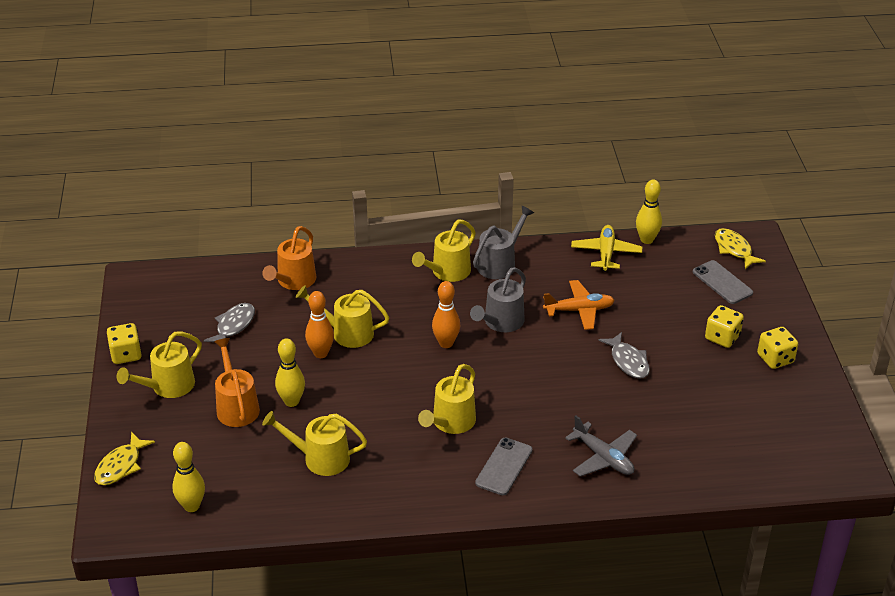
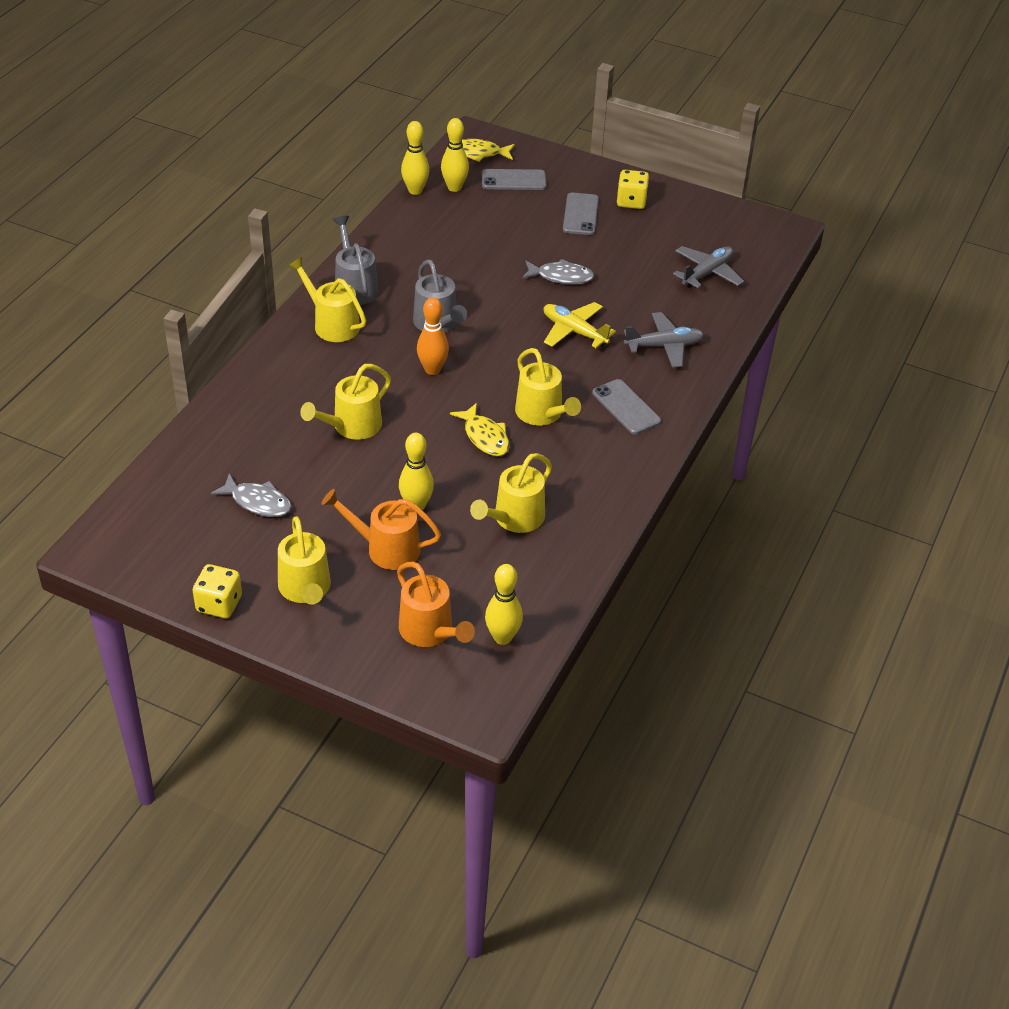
camera: 60 degrees left, 5 degrees up
(120, 466) = (395, 672): yellow fish -> yellow fish (485, 437)
(234, 326) = (258, 502): grey fish -> grey fish turned 150 degrees clockwise
(294, 281) = (232, 430): orange watering can -> orange watering can (430, 632)
(321, 353) = (364, 457): orange bowling pin -> none
(447, 272) = (332, 324): yellow watering can -> yellow watering can turned 150 degrees clockwise
(579, 310) = (468, 272): orange plane -> none
(606, 253) = (408, 221): yellow plane -> yellow plane (574, 331)
(674, 257) = (454, 187): none -> yellow bowling pin
(722, 337) = (580, 214): yellow dice -> grey phone
(730, 444) = (707, 273): none -> grey plane

